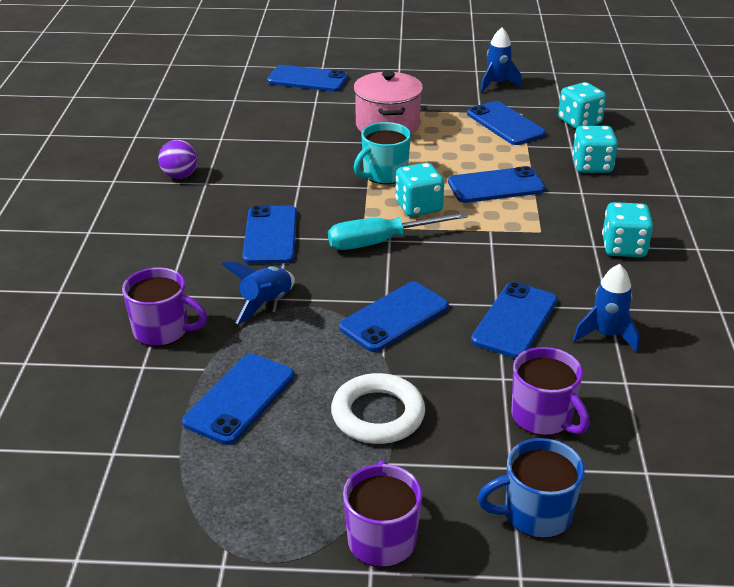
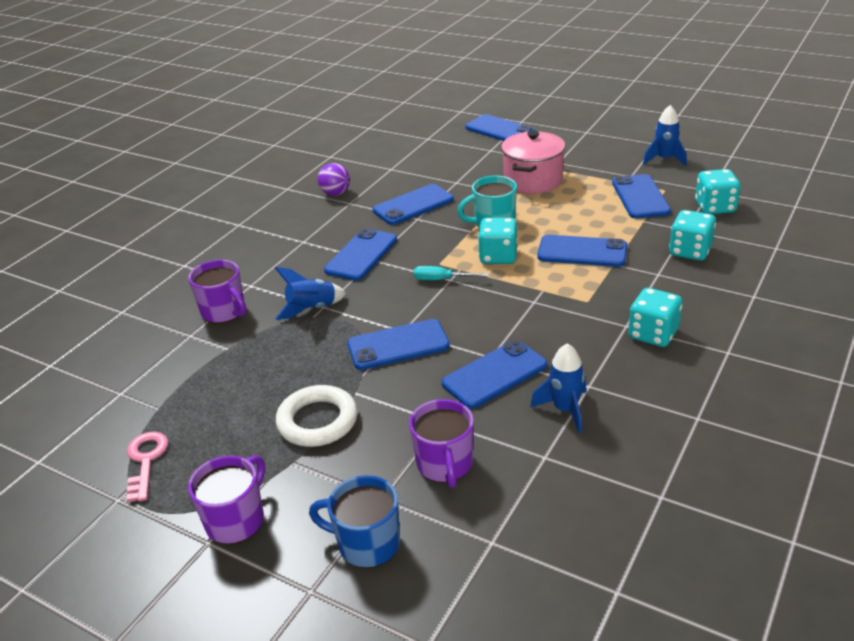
camera: 30 degrees right, 0 degrees up
(219, 514) = (146, 461): none -> pink key
(239, 399) = (232, 378): blue phone -> blue phone (413, 205)
(381, 242) = (441, 279): turquoise screwdriver -> turquoise screwdriver, size x0.58

